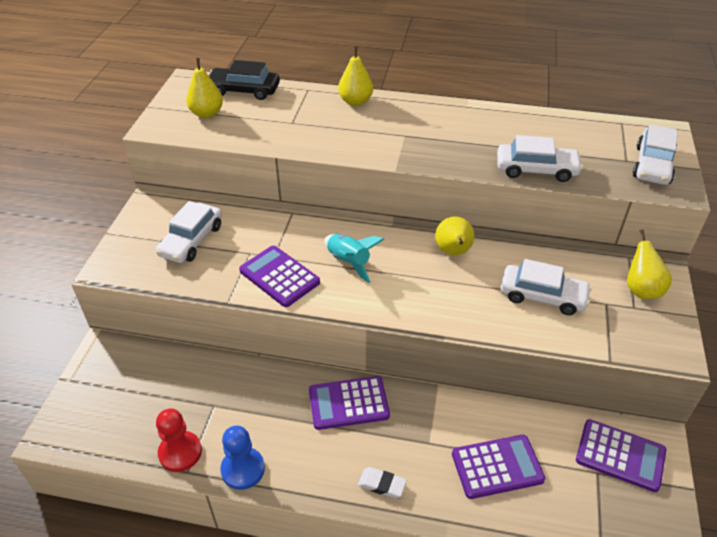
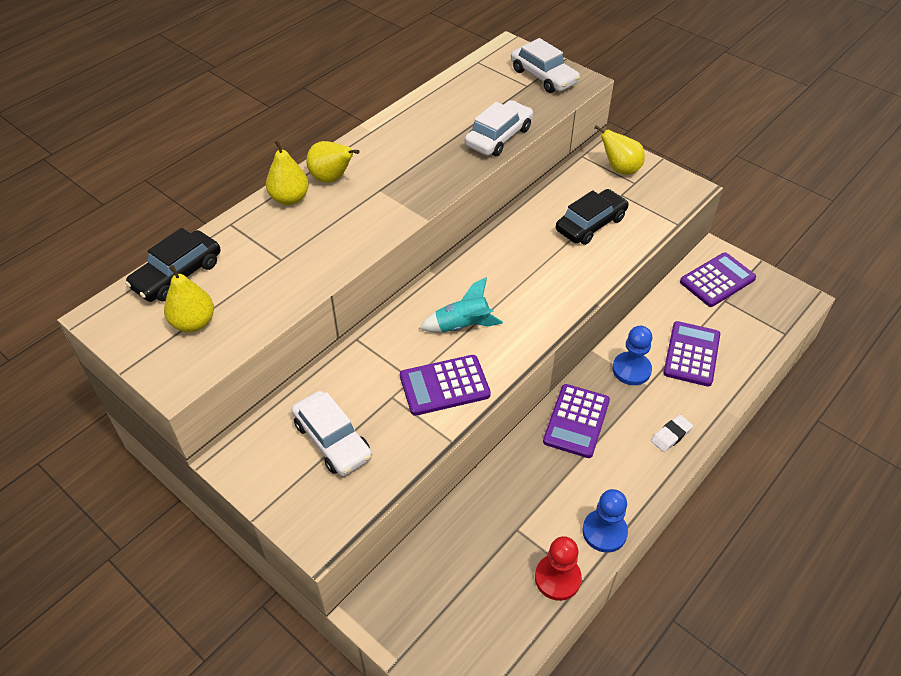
camera: 60 degrees left, 5 degrees up
(438, 423) = (631, 370): none -> blue pawn
(453, 252) = (502, 250): yellow pear -> yellow pear (332, 178)
(542, 296) = (591, 224): white car -> black car

